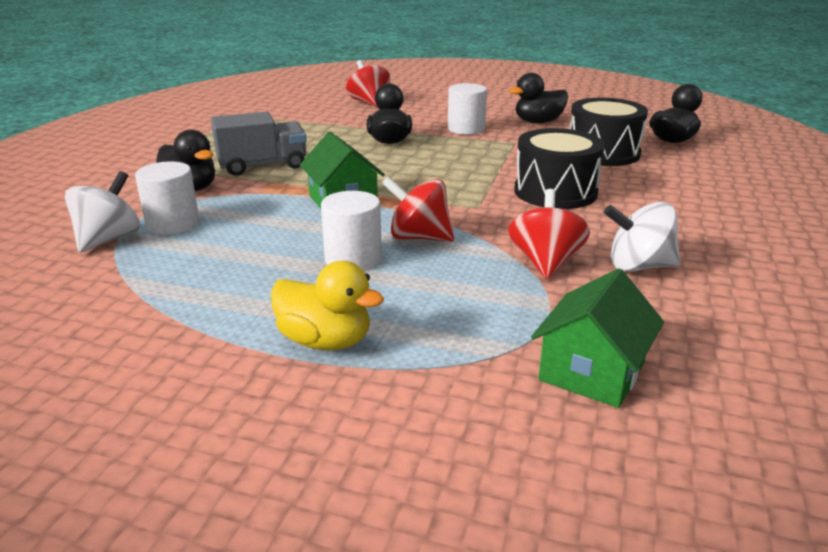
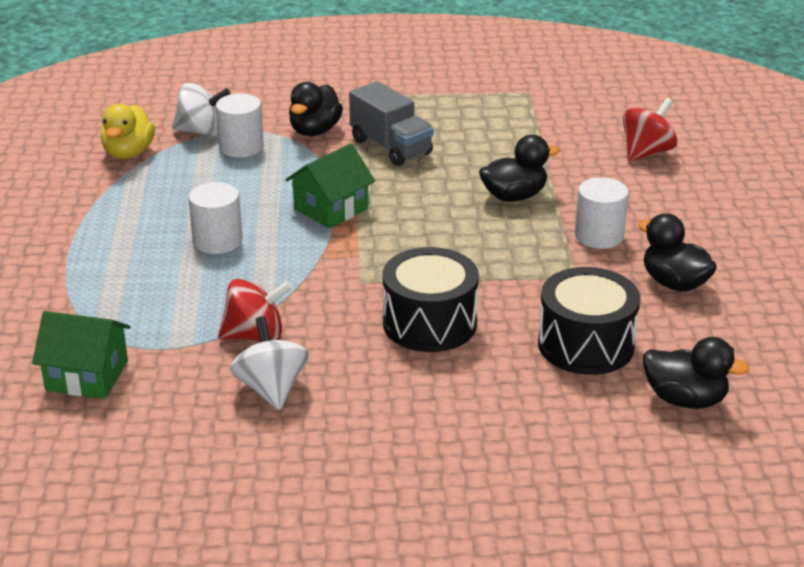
camera: 70 degrees right, 5 degrees up
(325, 341) = (91, 259): yellow duck -> yellow duck (129, 153)
(418, 237) = (274, 263): red spinning top -> none

